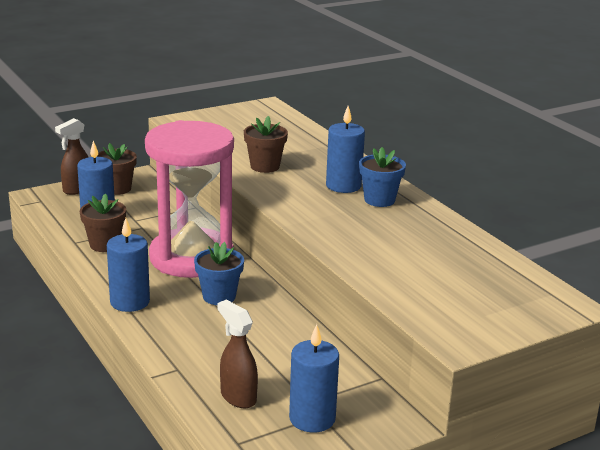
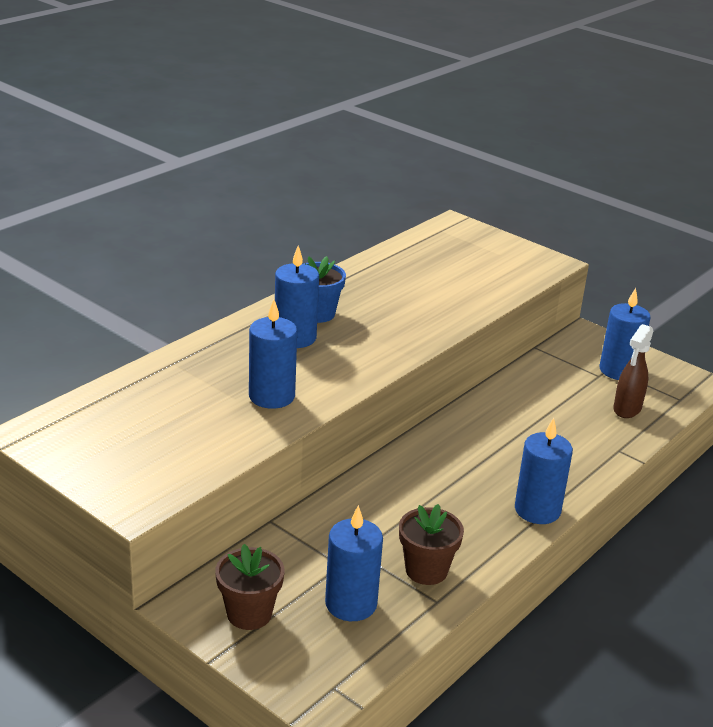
camera: 110 degrees left, 5 degrees up
(76, 189) = (274, 659): brown spray bottle -> none
(191, 257) = (410, 490): pink hourglass -> none
(219, 296) = (478, 452): blue flower pot -> none
(265, 166) = (271, 396): brown flower pot -> blue candle

